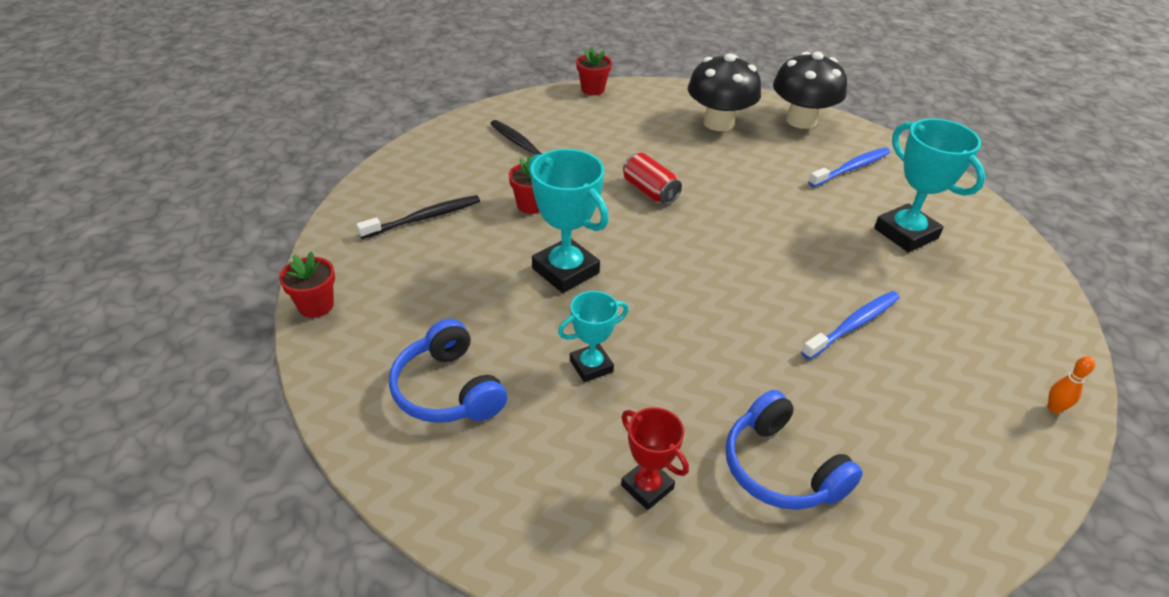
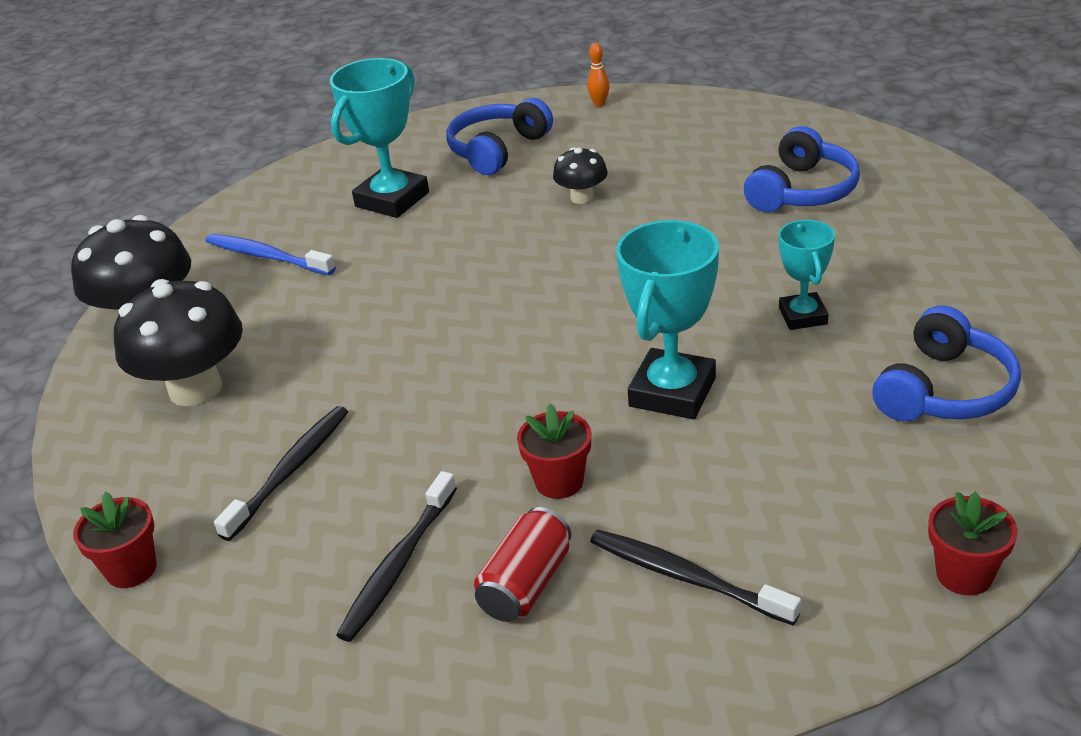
camera: 110 degrees left, 5 degrees down
(591, 366) = (803, 316): turquoise trophy -> turquoise trophy turned 45 degrees clockwise
(621, 135) = (289, 471): none -> black toothbrush
(647, 487) = (900, 240): red trophy -> none
(650, 191) = (438, 388): red can -> red can (526, 584)
(853, 325) = (582, 197): blue toothbrush -> black mushroom
(971, 309) = (497, 150): none -> blue headphones

